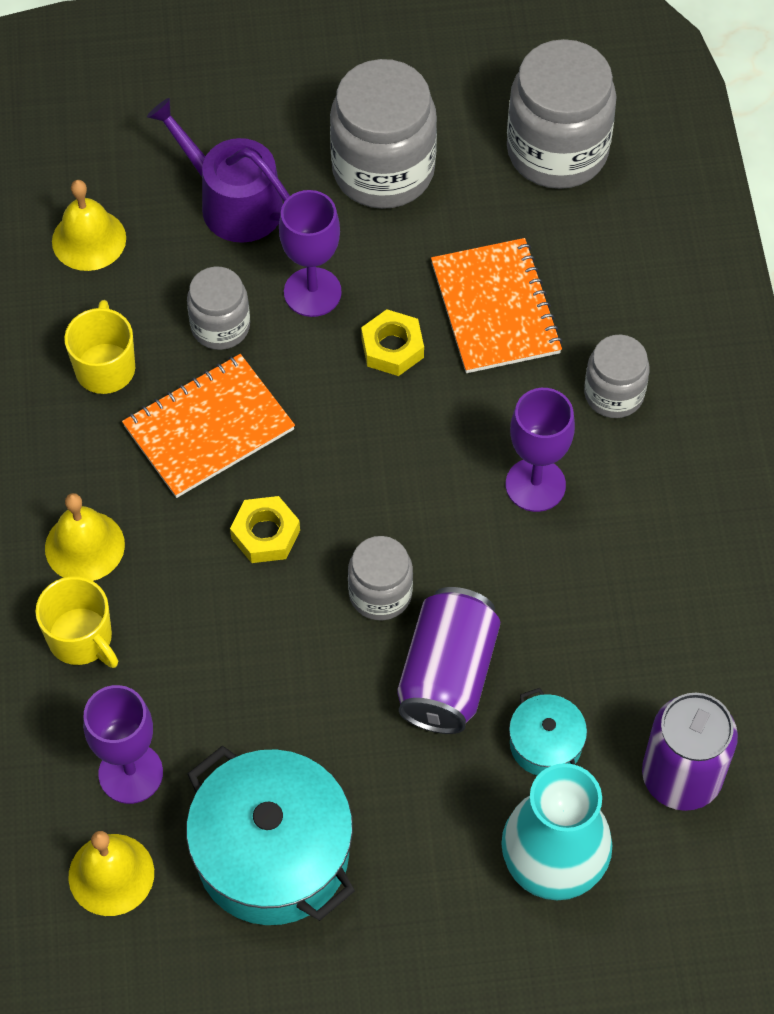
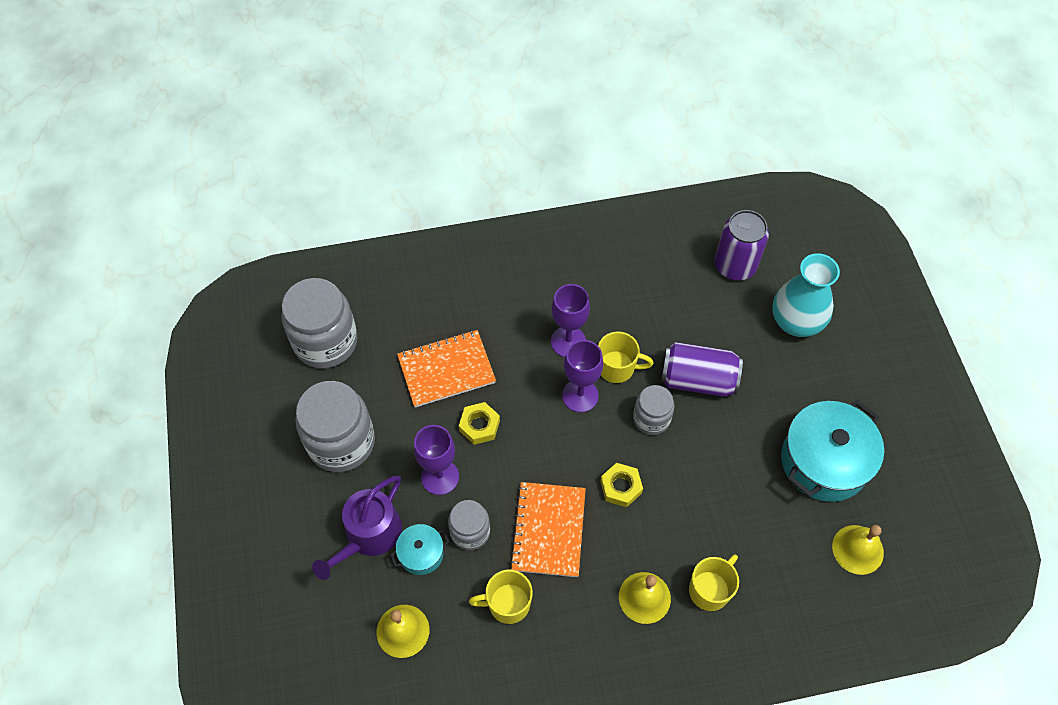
camera: 95 degrees left, 0 degrees up
(130, 773) = (793, 547): purple goblet -> purple goblet (580, 395)
(209, 428) = (548, 530): orange notebook -> orange notebook turned 45 degrees clockwise
(480, 553) = (617, 367): none -> yellow mug
(545, 744) = (729, 329): turquoise pot -> turquoise pot (421, 553)
(614, 394) = (503, 304): grey jar -> none

